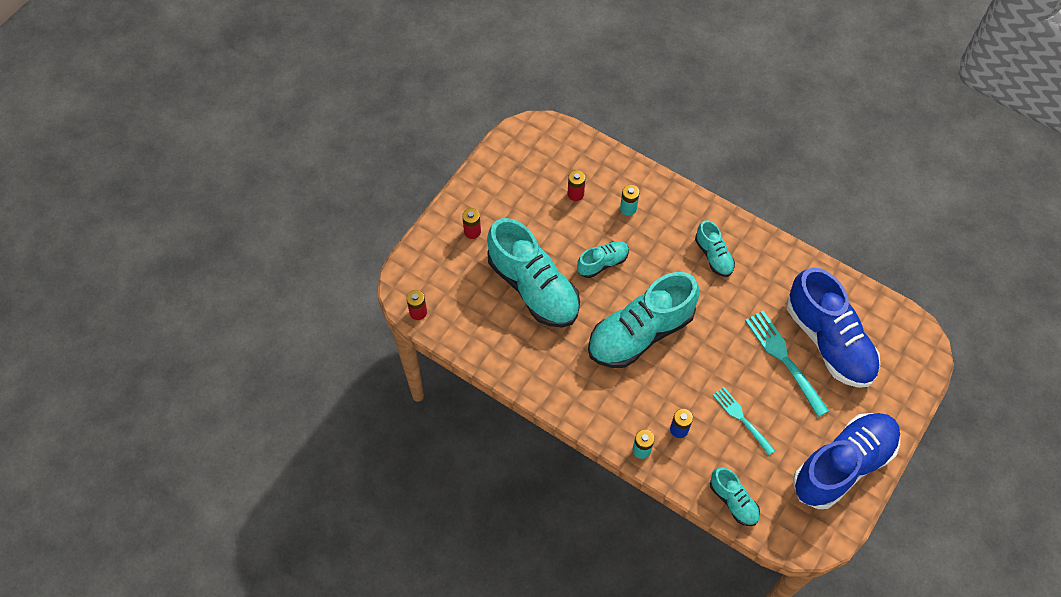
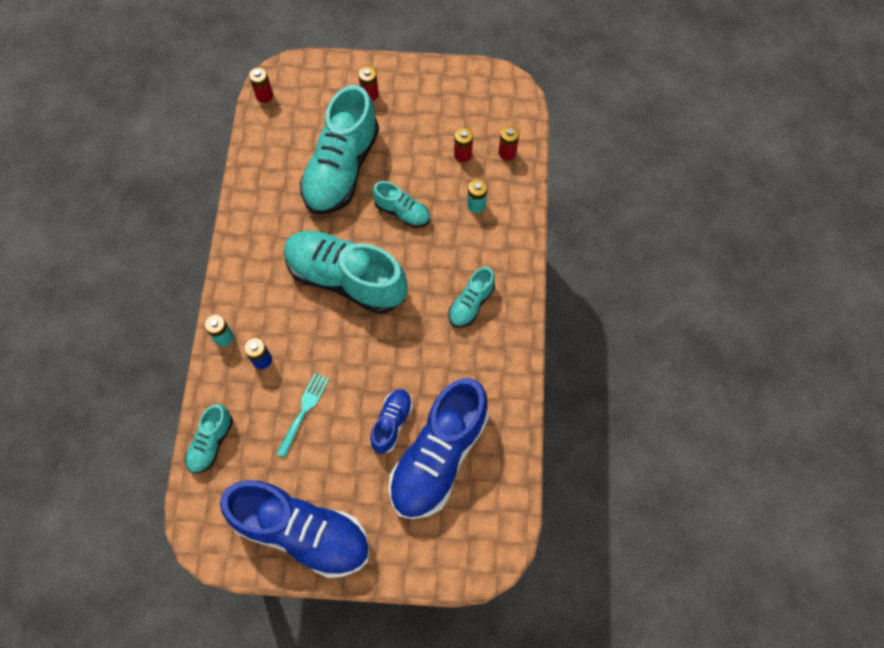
camera: 60 degrees right, 5 degrees up
(593, 163) = (507, 152): none -> red battery
(785, 360) = (392, 423): turquoise fork -> blue shoe

